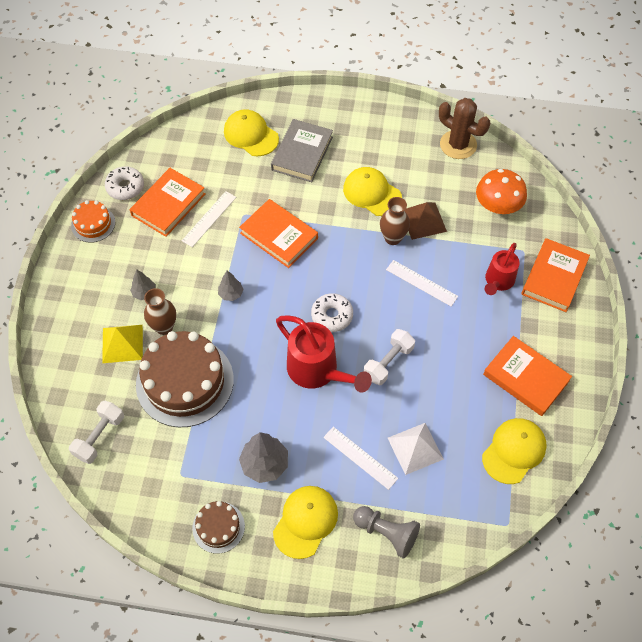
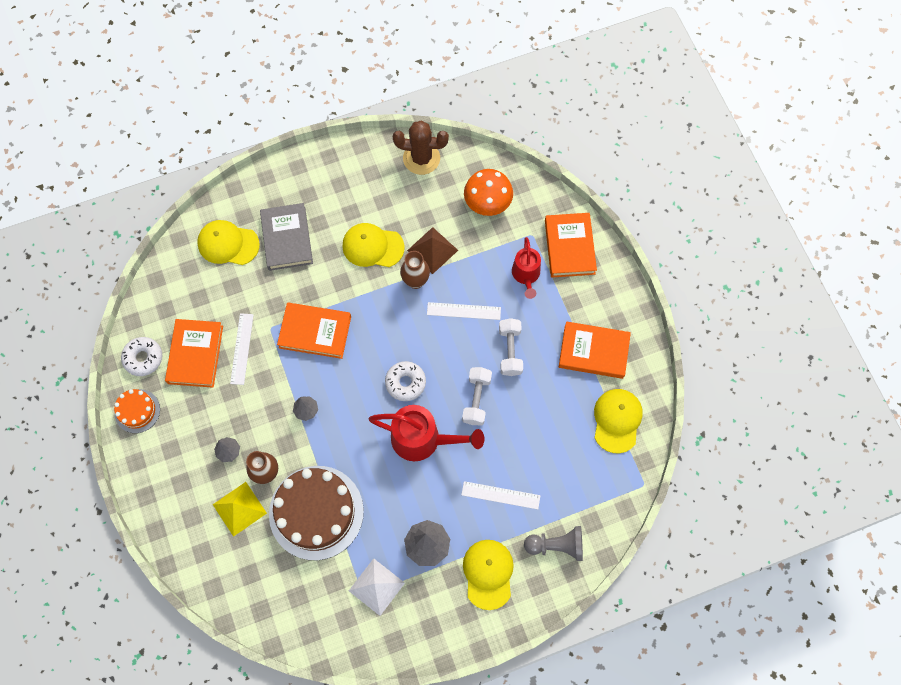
camera: 30 degrees left, 10 degrees up
(99, 437) = (274, 602): white dumbbell -> white dumbbell (510, 351)
(218, 527) = (422, 619): brown cake -> none
(415, 448) = (539, 462): white pyramid -> white pyramid (376, 586)

